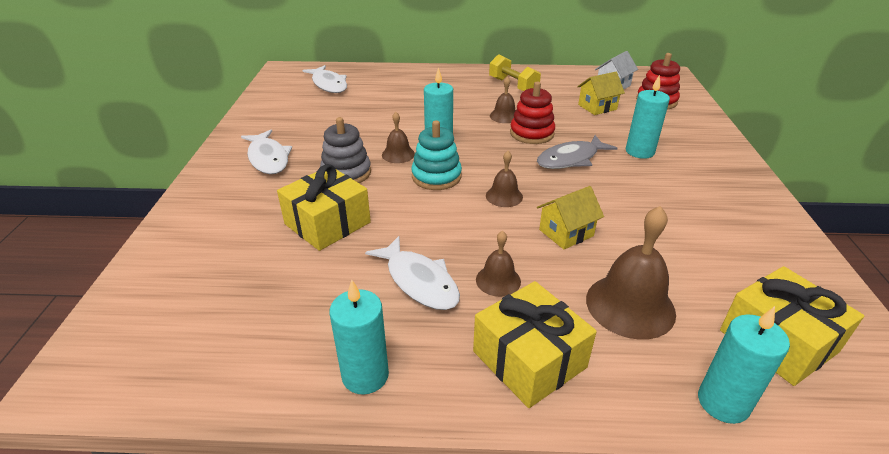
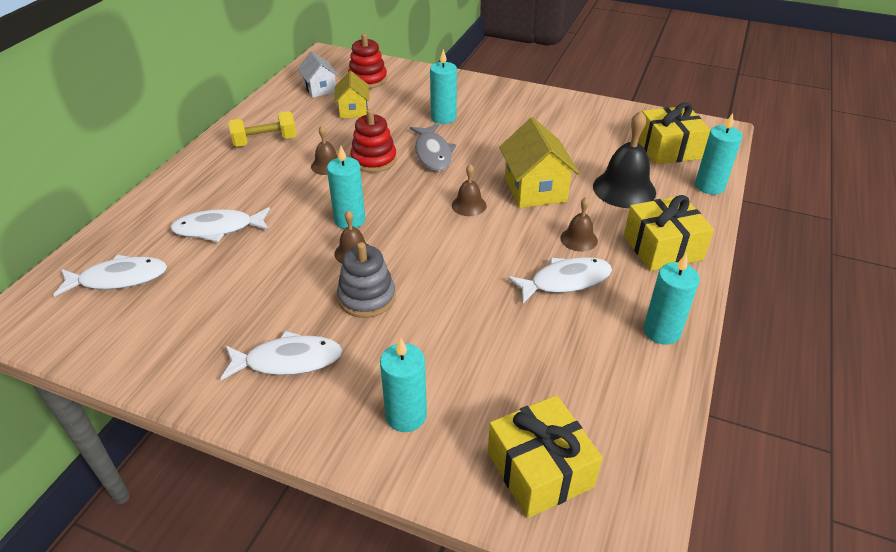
camera: 70 degrees left, 5 degrees up
(219, 221) = (406, 415): none -> turquoise candle
(327, 223) = (455, 325): yellow gift -> yellow gift (540, 469)
(395, 98) = (218, 229): none -> white fish
(436, 176) = (413, 236): turquoise stacking toy -> none
(566, 233) = (535, 189): yellow house -> yellow house, size x1.60
(630, 305) = (624, 189): brown bell -> black bell

